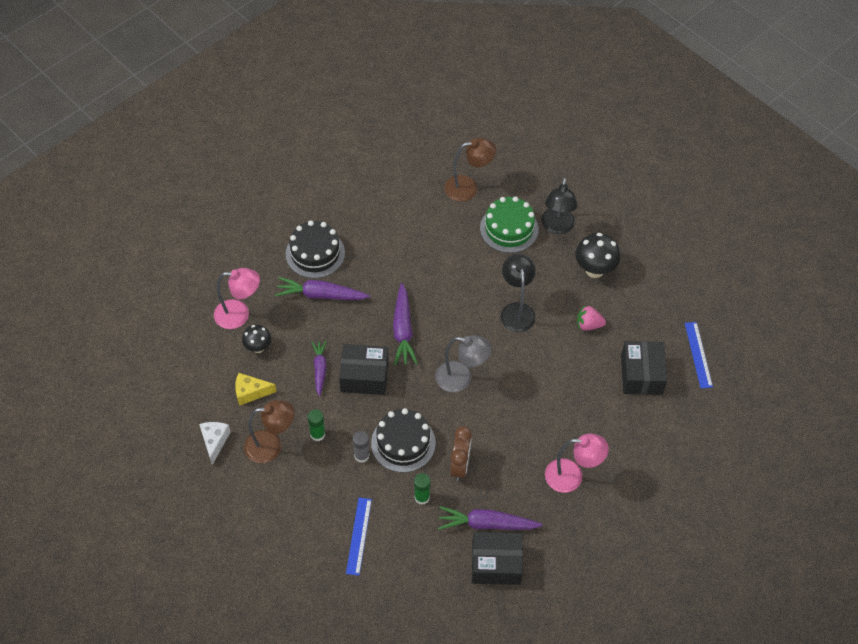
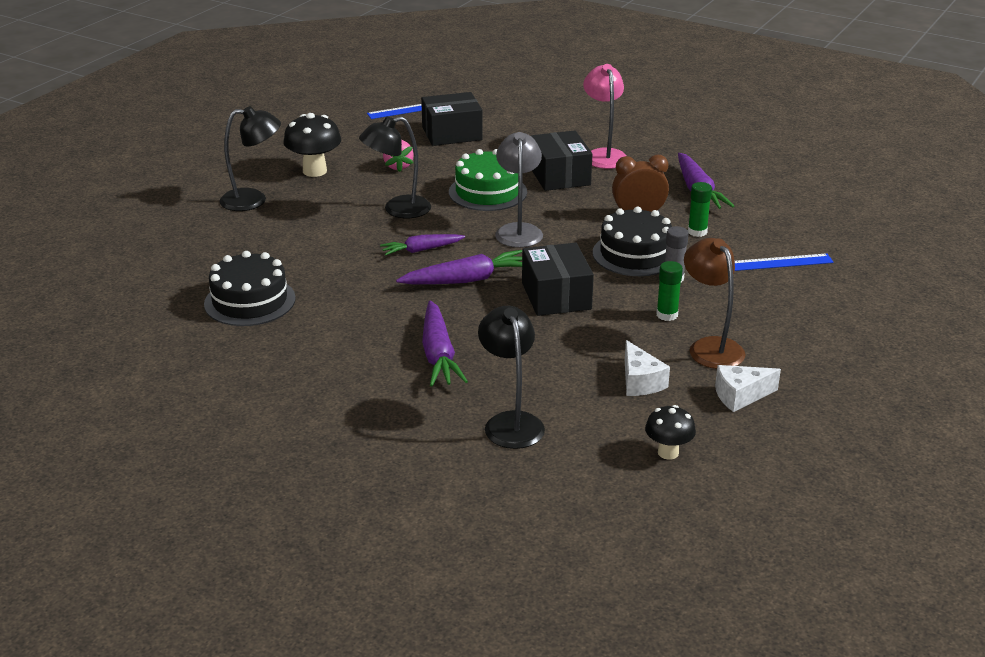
camera: 105 degrees left, 25 degrees down
(239, 314) = (511, 422): pink lamp -> black lamp
(250, 392) = (640, 382): yellow cheese -> white cheese
(258, 347) = (561, 391): black mushroom -> black mushroom (668, 452)
(315, 253) = (362, 374): black cake -> black cake (250, 301)
(320, 369) = (566, 332): purple carrot -> purple carrot (421, 250)
(468, 187) = (197, 268): brown lamp -> none
(496, 564) = (739, 181): black box -> black box (559, 176)
(509, 229) = (265, 230): green cake -> green cake (487, 192)

